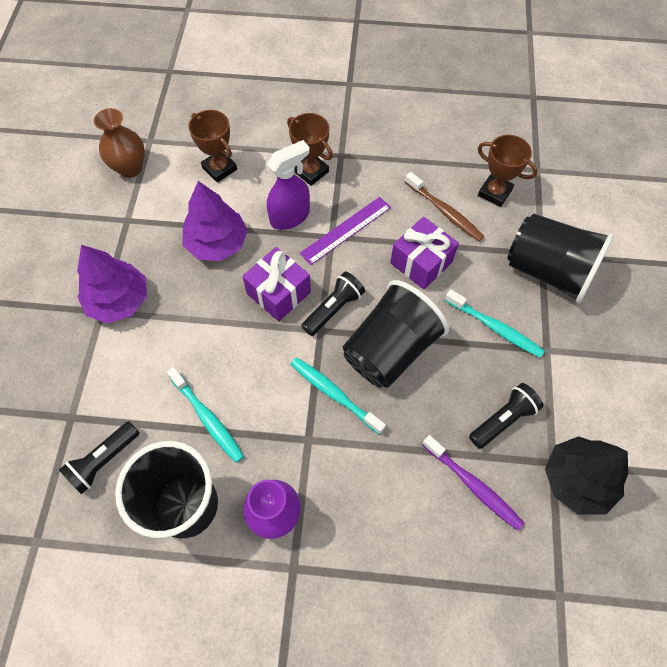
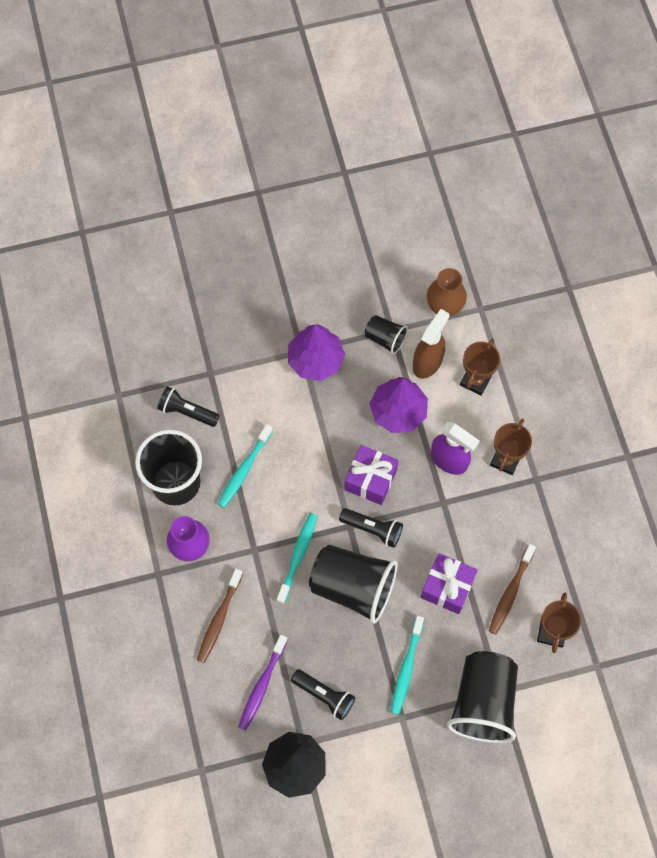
camera: 70 degrees right, 5 degrees up
(133, 228) = (385, 339): none -> black cup
(179, 200) = (427, 362): none -> brown spray bottle
(346, 230) = (454, 512): purple ruler -> none
(377, 509) = (219, 619): none -> brown toothbrush

